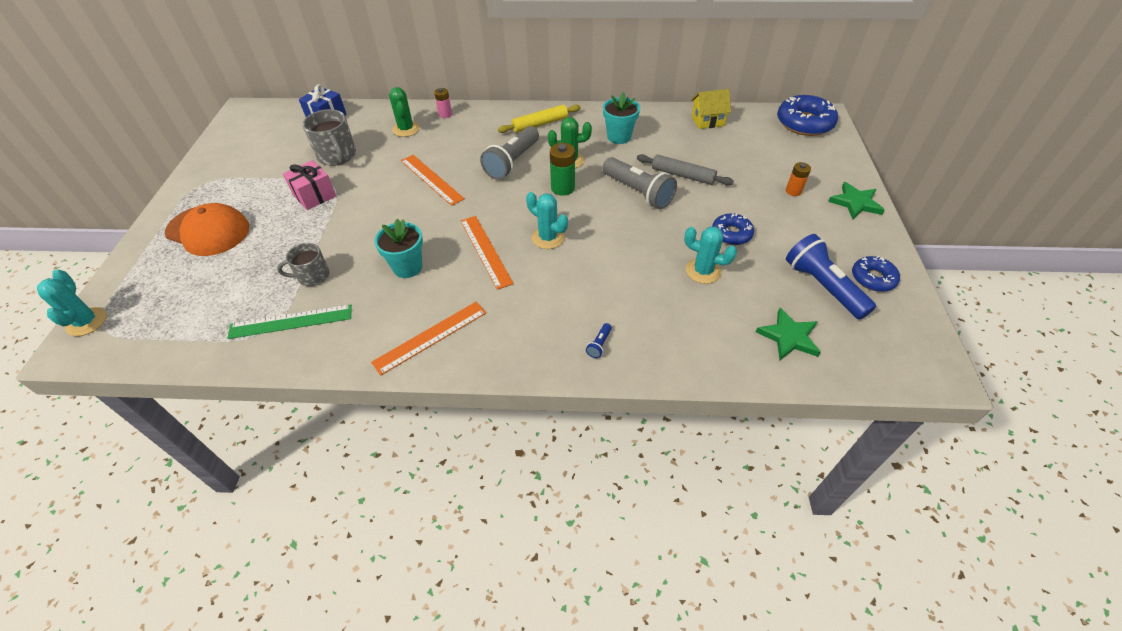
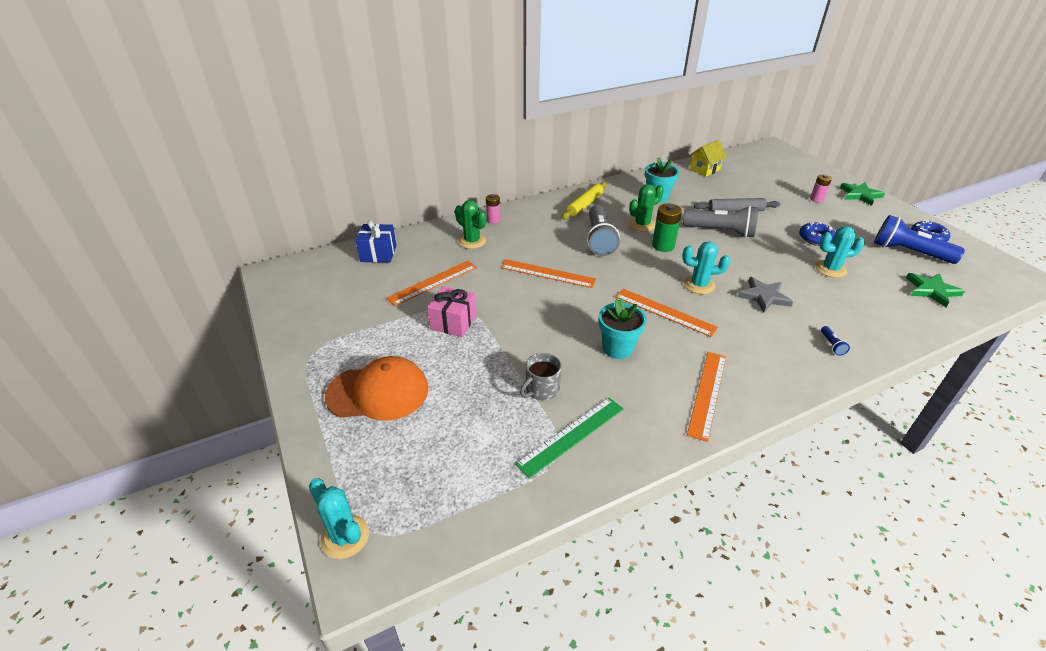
camera: 30 degrees left, 10 degrees down
(337, 156) = (433, 282): grey mug -> orange ruler
(595, 272) = (763, 296): none -> grey star
(793, 191) = (816, 199): orange battery -> pink battery
(804, 123) = (767, 154): blue donut -> none

